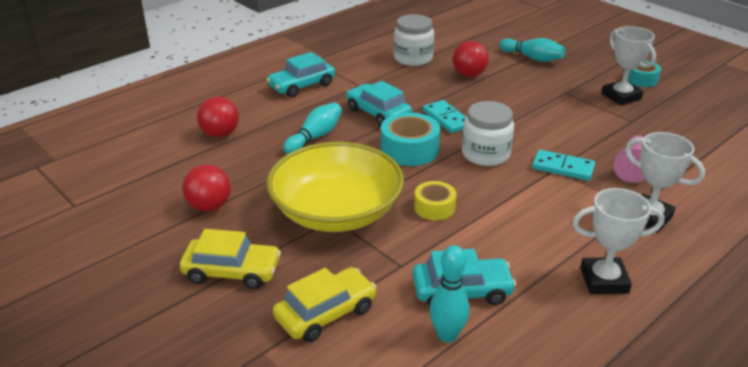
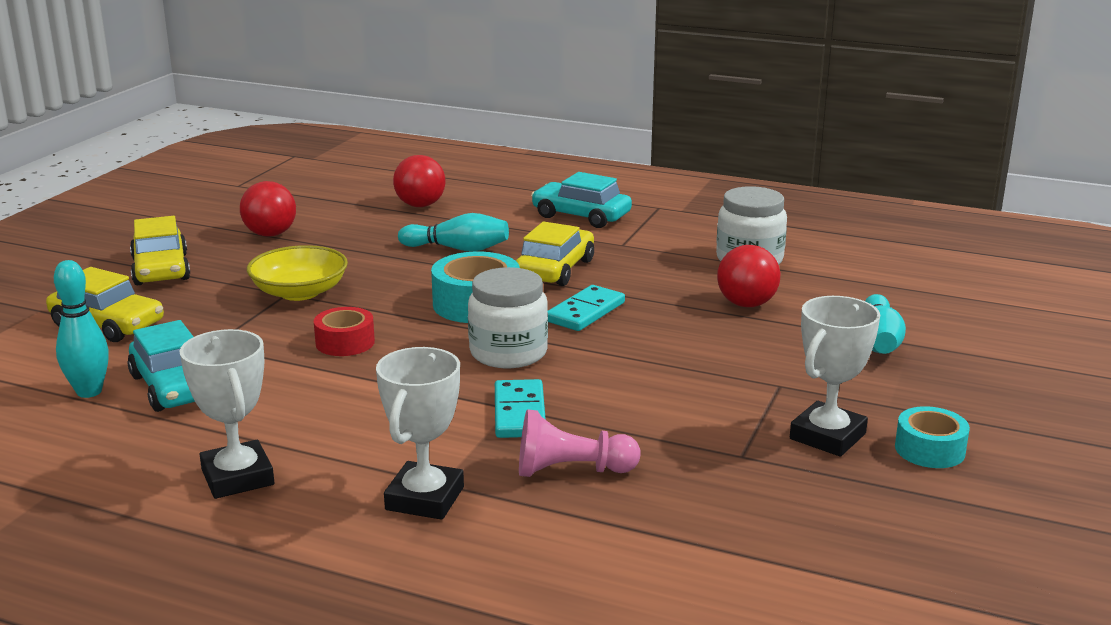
camera: 65 degrees right, 10 degrees down
(336, 211) = (299, 292): yellow bowl -> yellow bowl, size x0.57
(378, 113) = (555, 269): turquoise car -> yellow car
(434, 207) = (345, 342): yellow tape -> red tape

